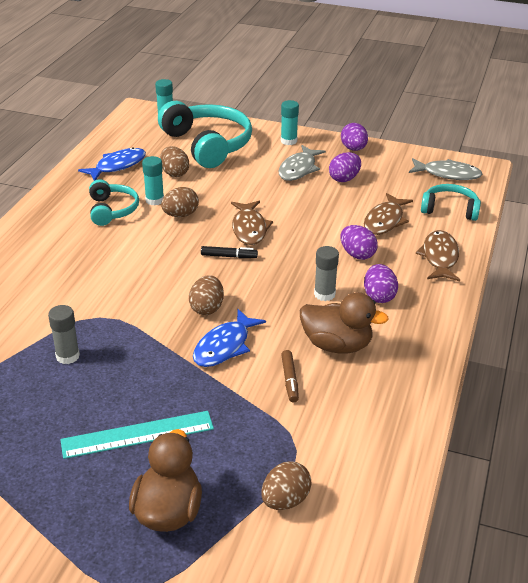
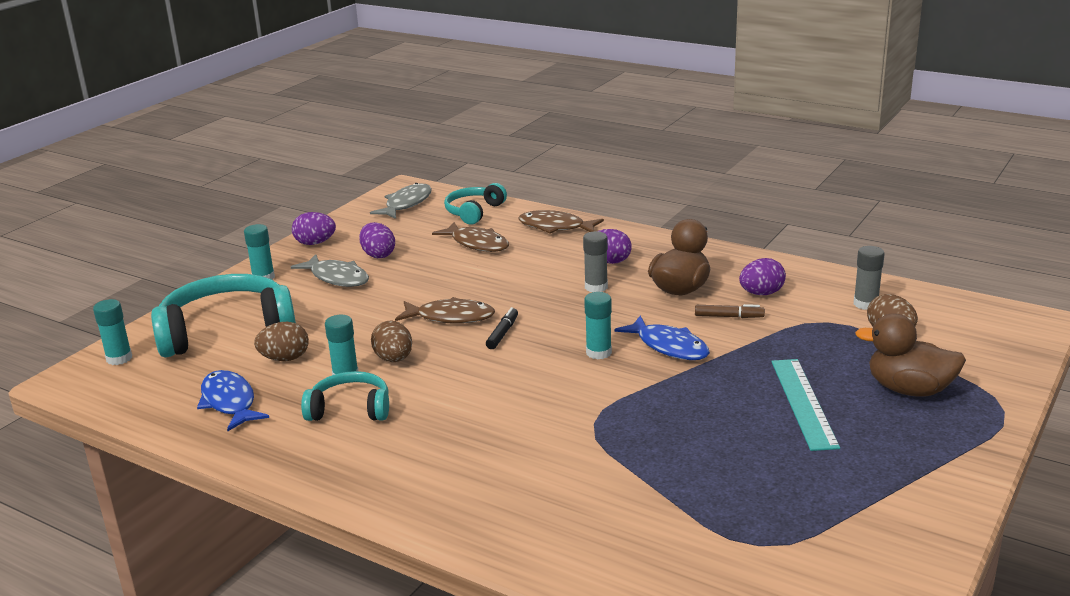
camera: 75 degrees left, 10 degrees down
(67, 356) = (665, 446): grey glue stick -> grey glue stick (865, 304)
(207, 308) = (598, 352): brown egg -> turquoise glue stick
(357, 254) = (532, 264): purple egg -> purple egg (761, 293)

